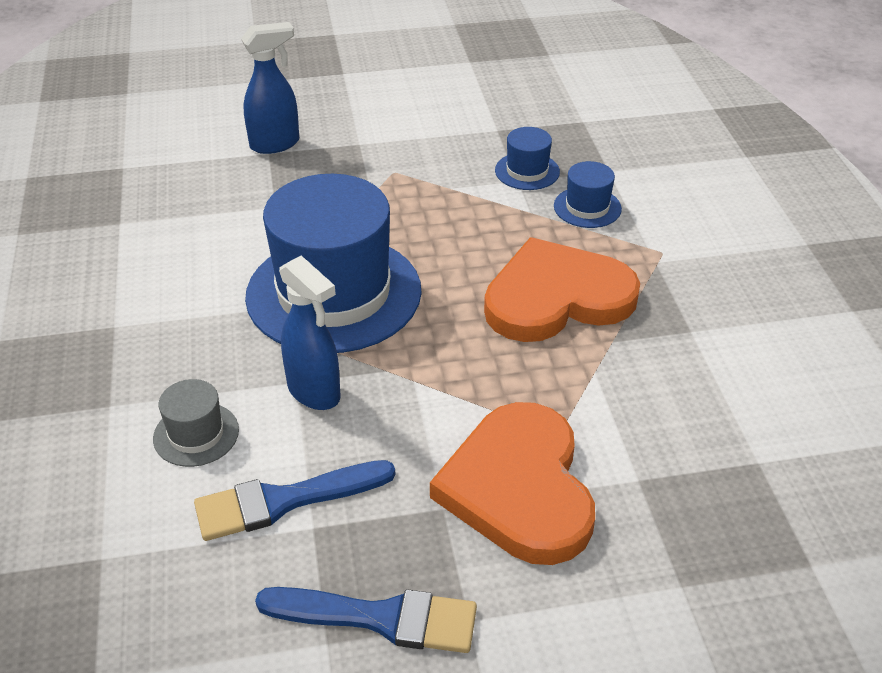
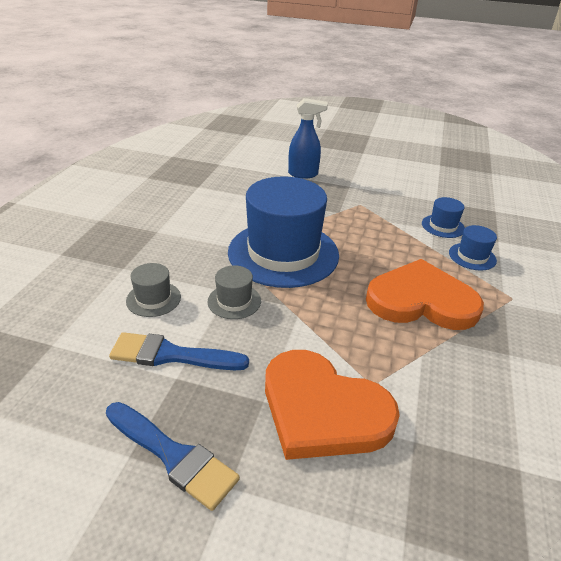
camera: 25 degrees right, 5 degrees down
(314, 392) = (234, 301): blue spray bottle -> grey hat
(519, 488) = (323, 409): orange heart -> orange heart turned 75 degrees counterclockwise

